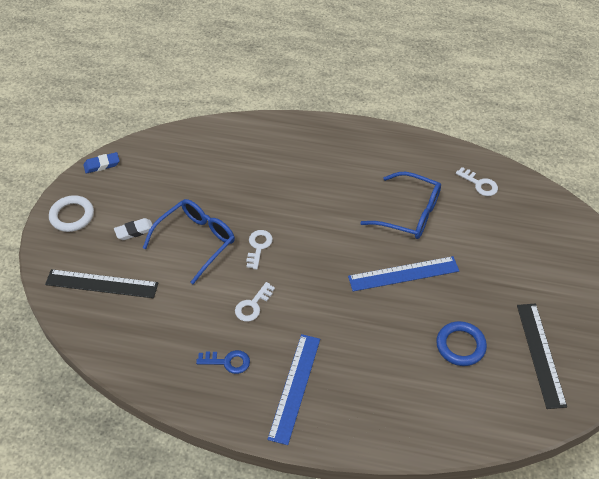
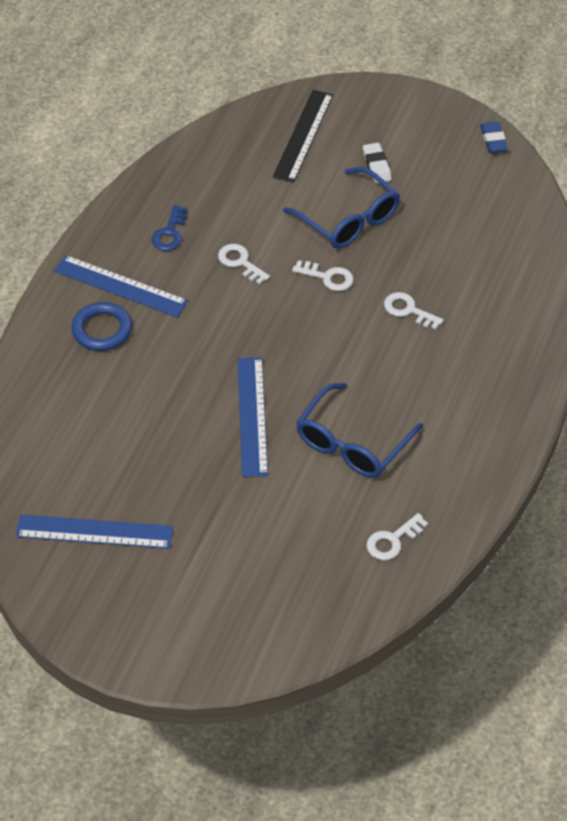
camera: 100 degrees right, 0 degrees up
(72, 216) = (411, 112): white ring -> none
(282, 196) = (408, 310): none -> white key
(460, 345) = (130, 451): blue ring -> blue ring (102, 330)
(540, 354) = (94, 532): black ruler -> blue ruler

